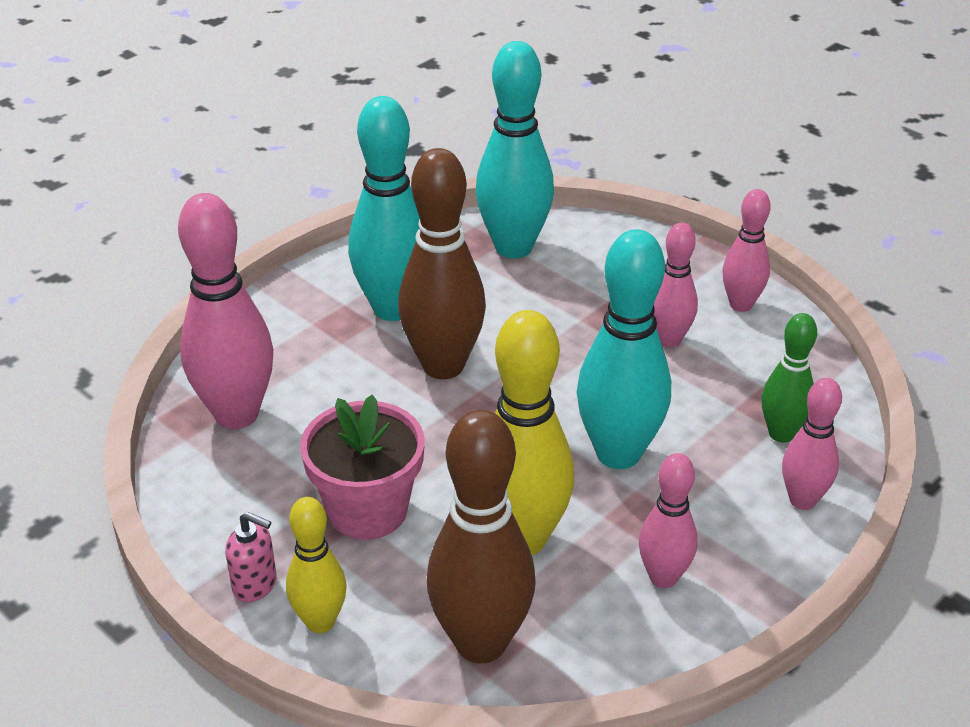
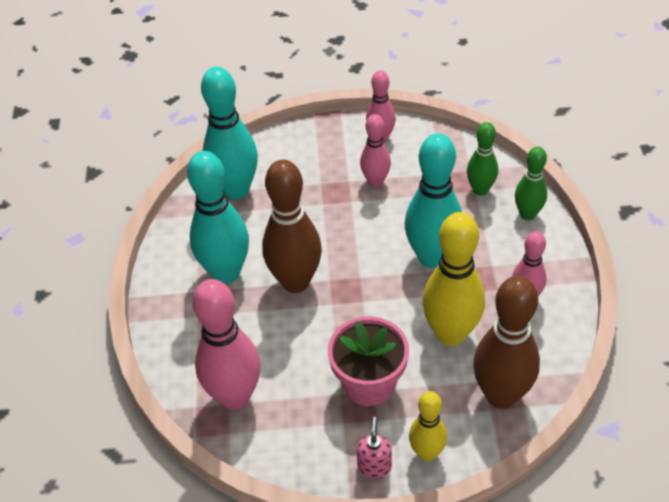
camera: 45 degrees left, 10 degrees up
(255, 584) = (374, 466): pink soap dispenser -> pink soap dispenser turned 60 degrees counterclockwise
(802, 500) = (527, 214): pink bowling pin -> green bowling pin

